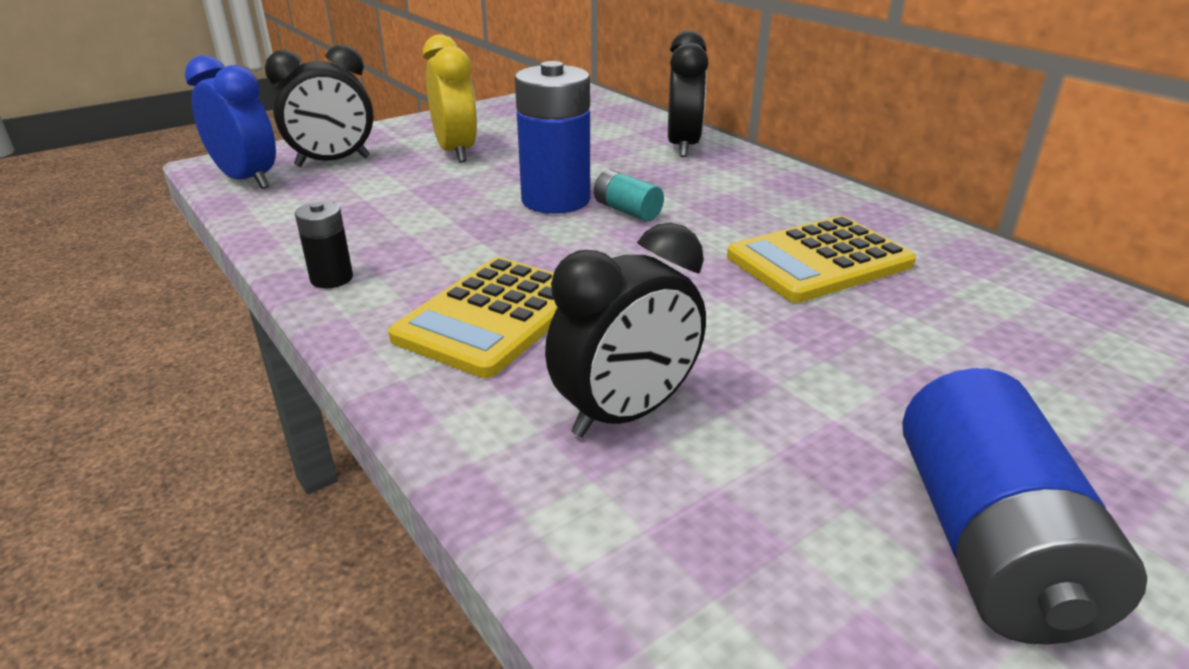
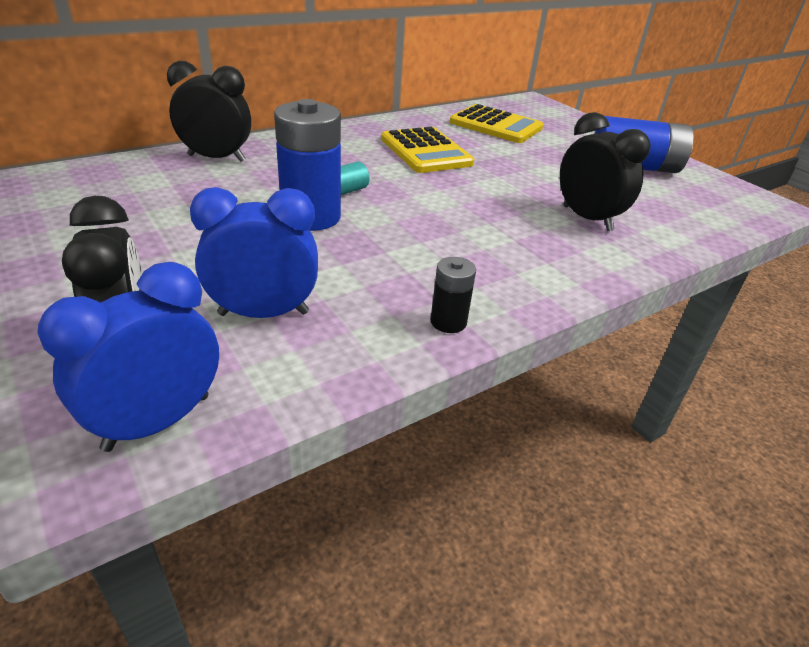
camera: 90 degrees left, 5 degrees up
(368, 196) = (264, 313): none -> blue clock
(456, 152) = (154, 261): yellow clock -> none
(493, 316) = (500, 250): yellow calculator -> yellow calculator (496, 125)

